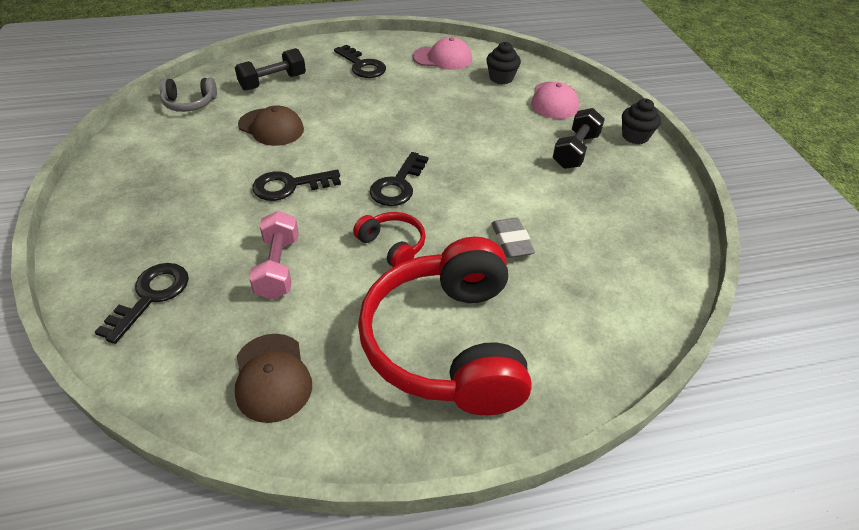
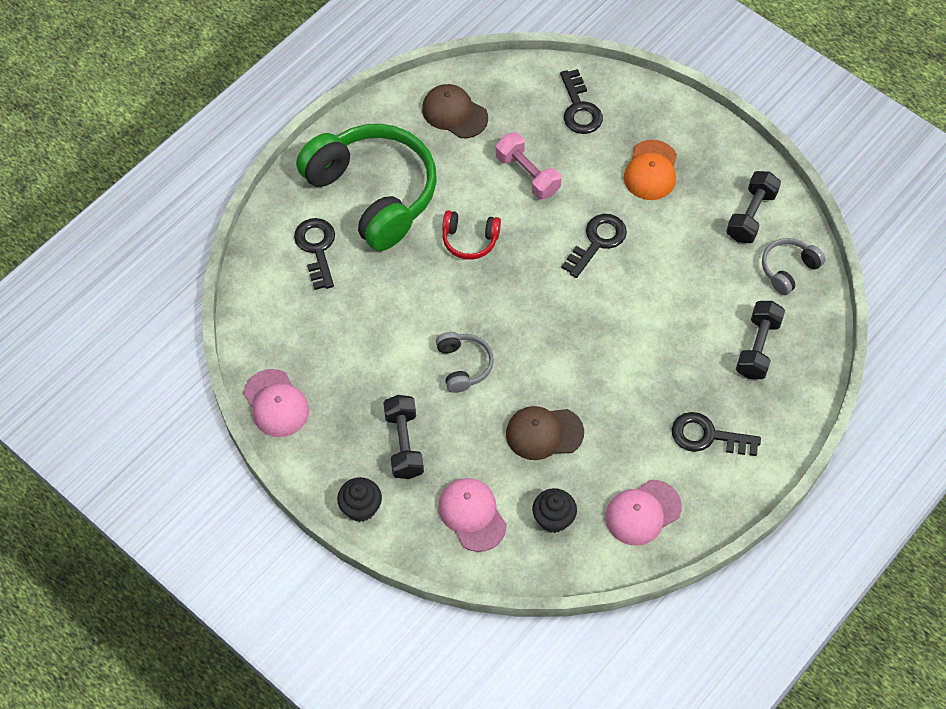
camera: 145 degrees right, 15 degrees up
(159, 140) = (751, 216): none -> black dumbbell
(176, 208) = (651, 170): none -> orange cap
(271, 127) = (685, 290): brown cap -> brown cap (544, 433)
(398, 185) = (518, 298): black key -> black key (316, 248)
(447, 343) = (373, 194): red headphones -> green headphones
(487, 169) = (463, 365): none -> grey headphones
(511, 241) = (389, 300): grey eraser -> none
(673, 223) = (276, 403): none -> pink cap

